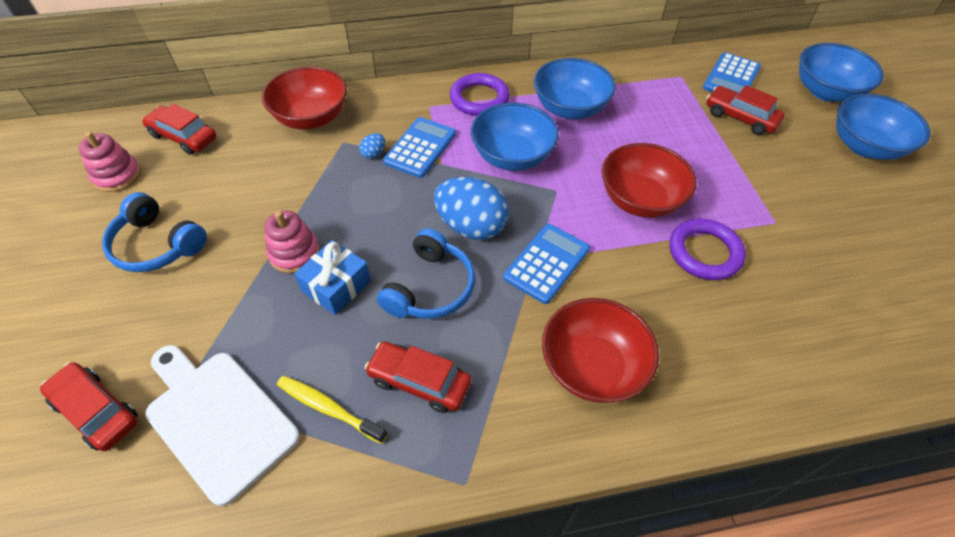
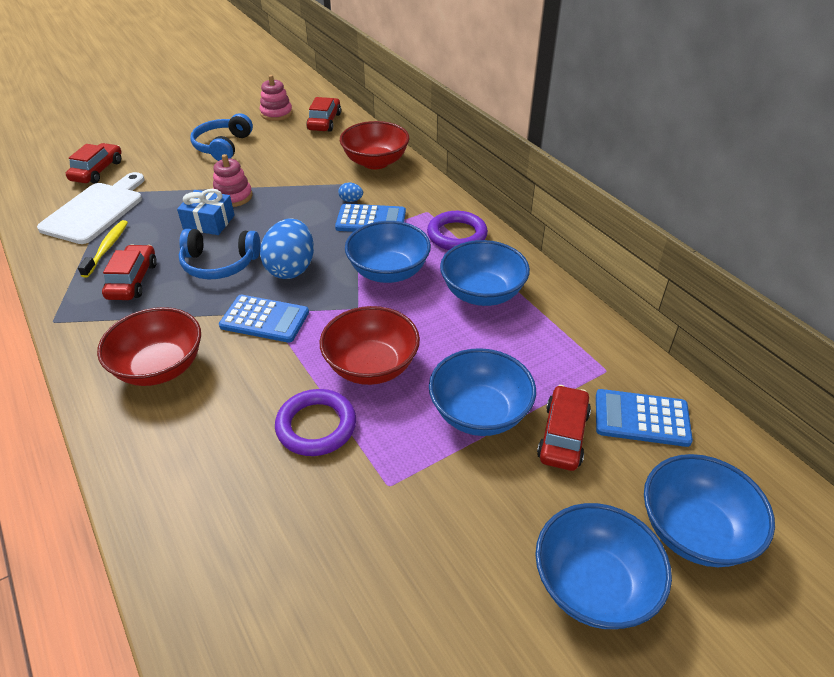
camera: 70 degrees right, 10 degrees down
(710, 151) = (479, 413): none -> blue bowl

